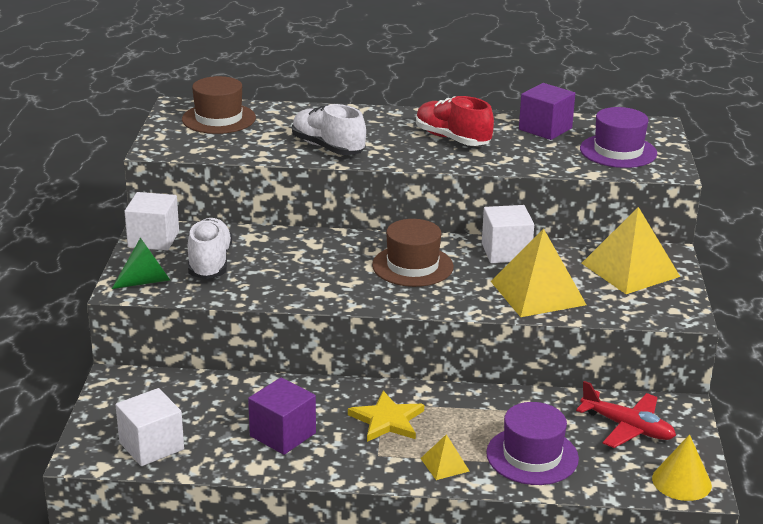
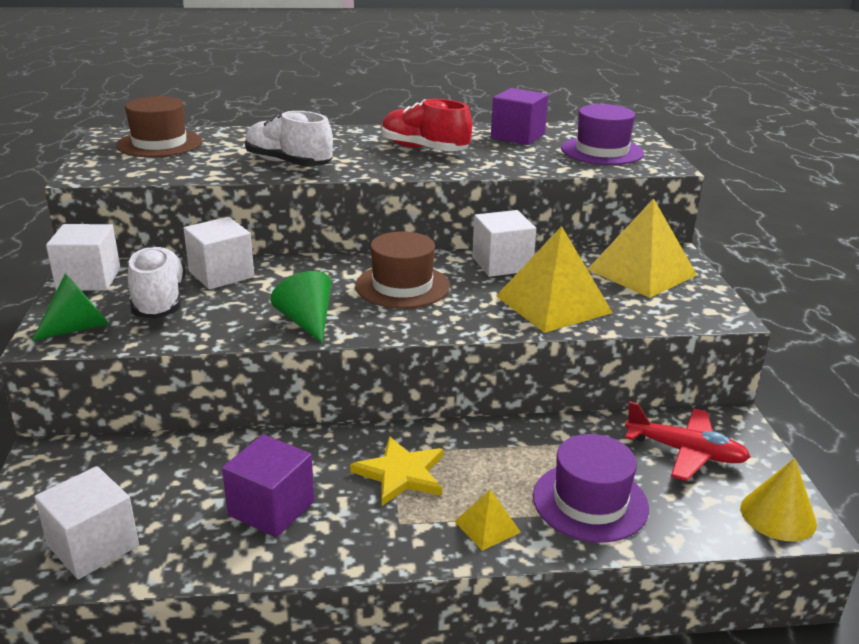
camera: 10 degrees left, 0 degrees up
(262, 243) = (221, 274): none -> white cube
(326, 291) = (306, 322): none -> green cone

